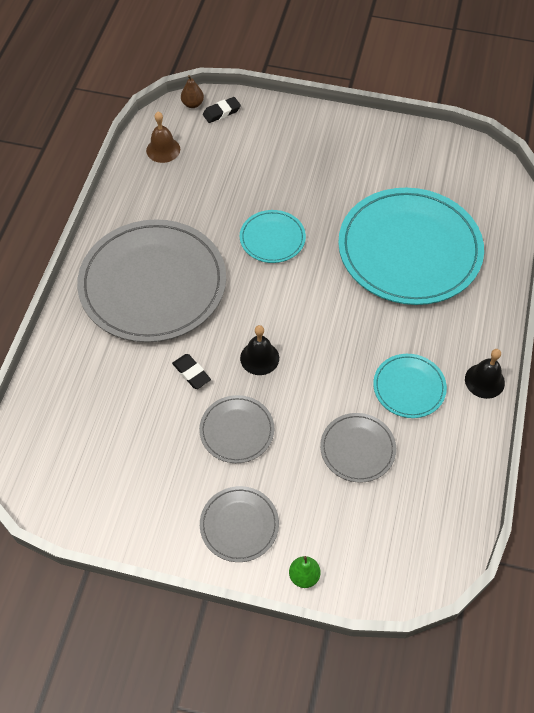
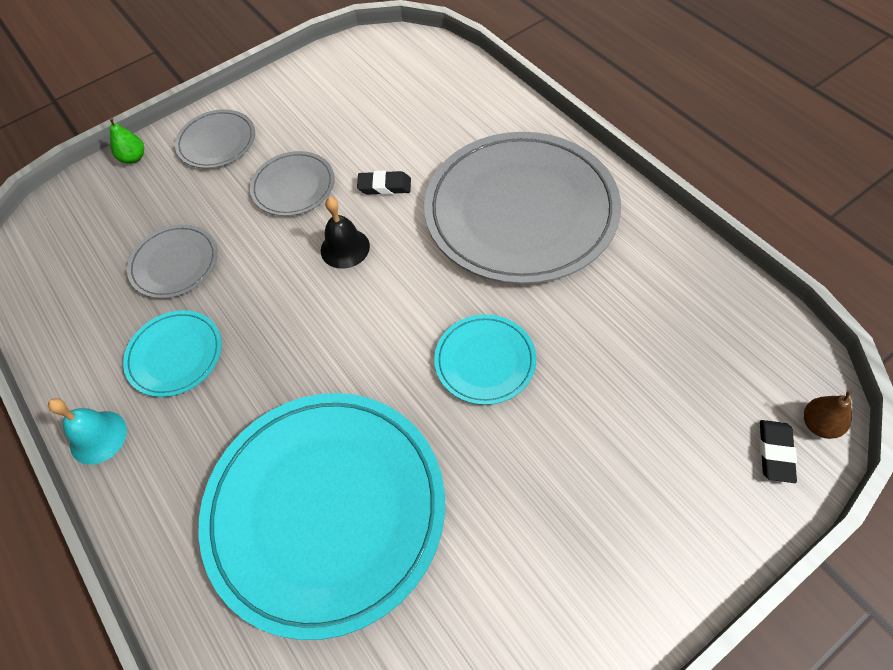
camera: 135 degrees right, 0 degrees up
(163, 149) = (738, 333): brown bell -> none
(484, 381) = (98, 437): black bell -> turquoise bell

